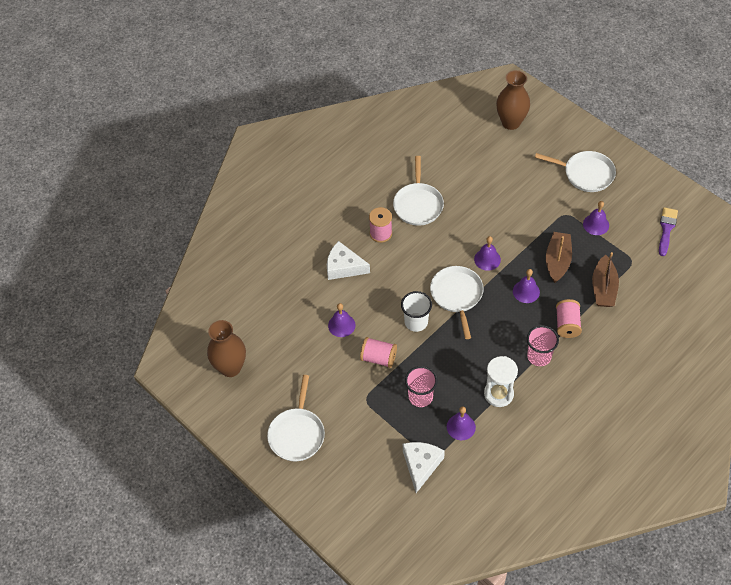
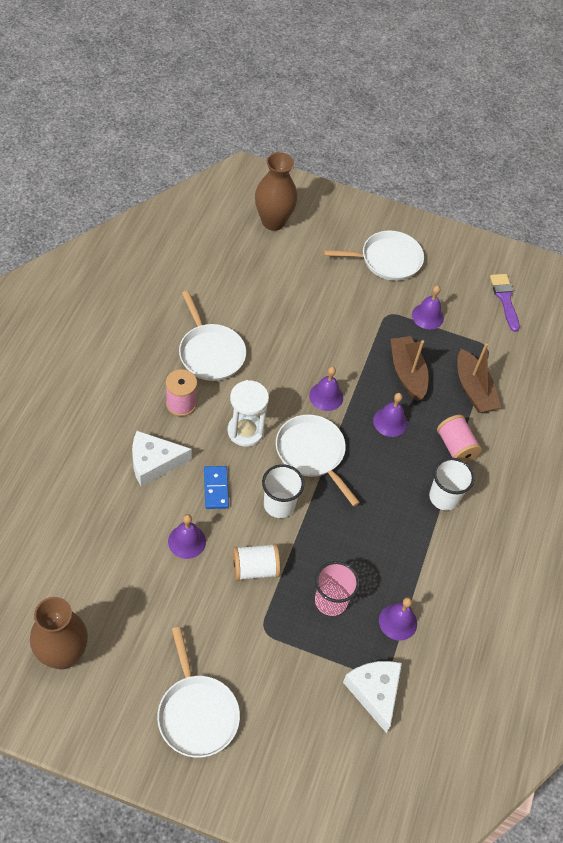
camera: 35 degrees left, 0 degrees up
(377, 297) = (216, 488): none -> blue domino
(378, 358) = (254, 569): pink spool -> white spool
(498, 394) = (421, 562): white hourglass -> white hourglass (245, 431)
(539, 356) = (444, 497): pink cup -> white cup

